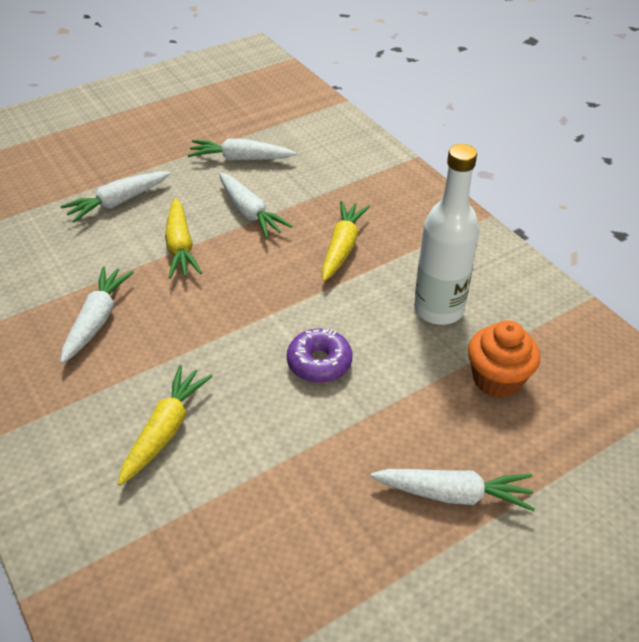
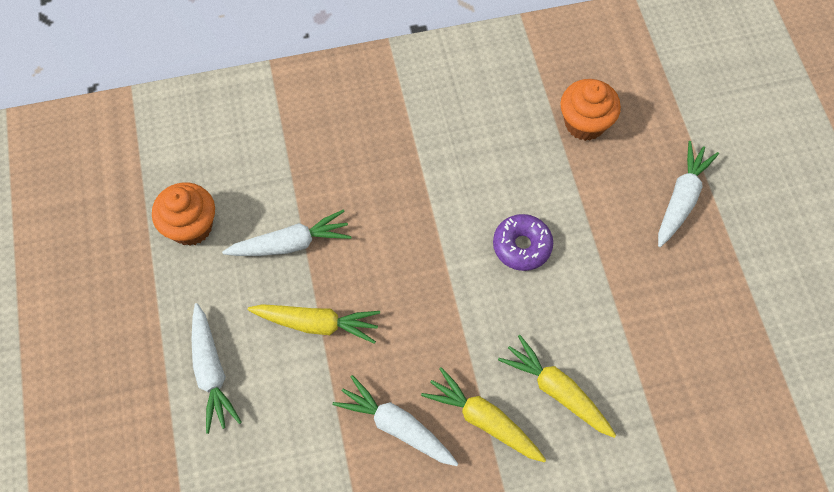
camera: 70 degrees left, 20 degrees up
(240, 159) = (191, 226): white carrot -> orange cupcake
(342, 247) = (381, 177): yellow carrot -> yellow carrot (483, 420)
(438, 309) = (493, 131): white bottle -> none

